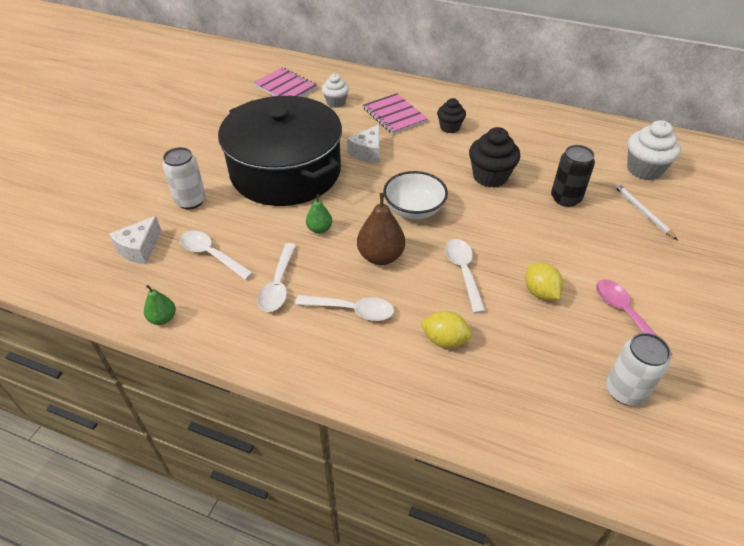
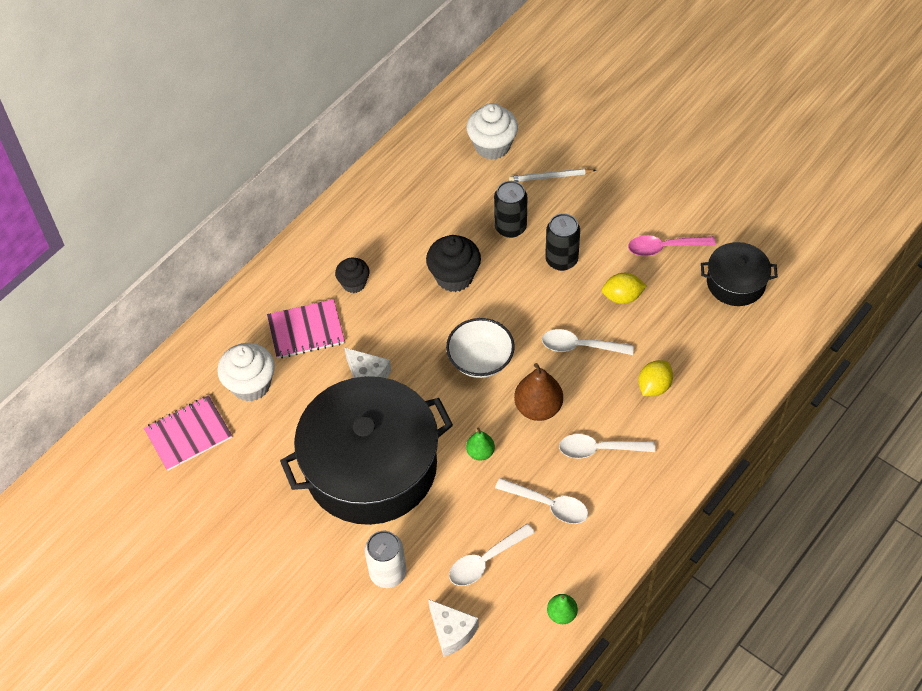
camera: 70 degrees left, 10 degrees up
(336, 102) = (251, 385): white cupcake -> white cupcake, size x1.59
(352, 310) = (599, 449): white spoon -> white spoon turned 120 degrees counterclockwise
(553, 239) = (561, 260): none -> black can
(625, 391) = (736, 282): white can -> black pot

